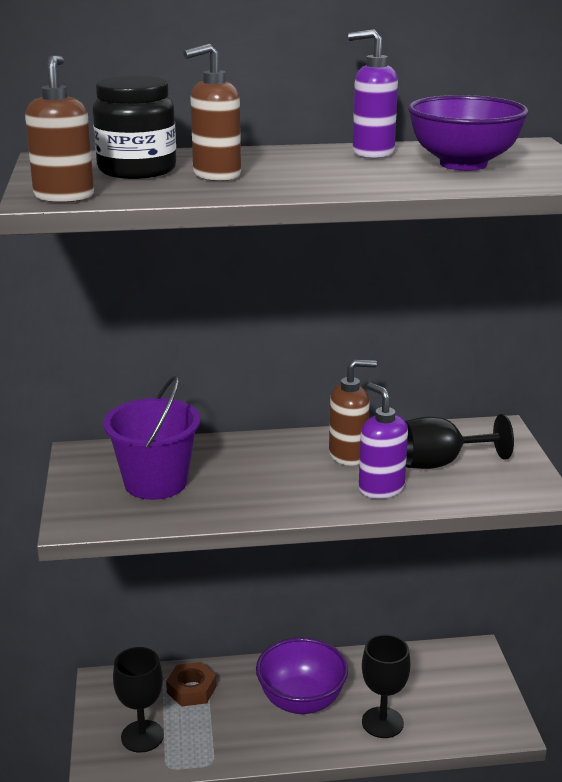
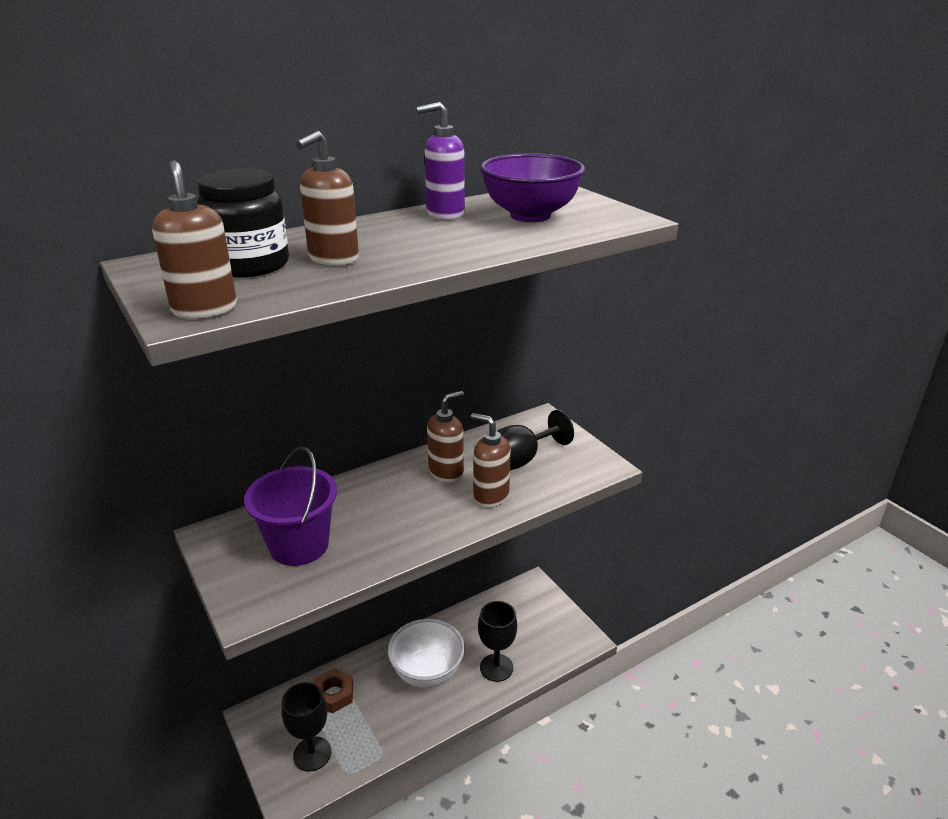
camera: 25 degrees left, 5 degrees up
(301, 701) = (427, 672): purple bowl -> white bowl
(381, 488) = (490, 496): purple soap dispenser -> brown soap dispenser

